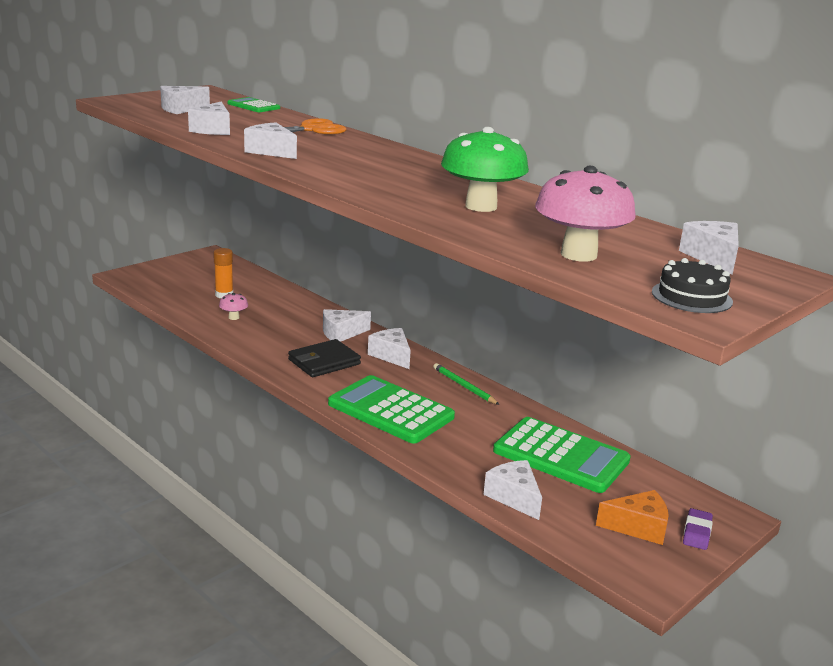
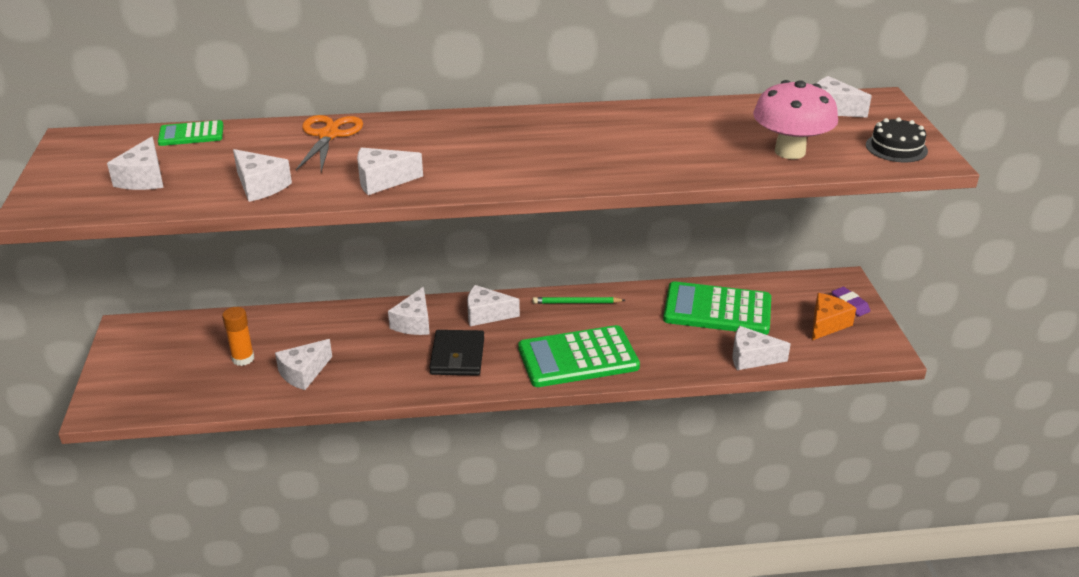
camera: 50 degrees left, 10 degrees up
(234, 317) = (303, 373): pink mushroom -> white cheese
(481, 206) = (649, 144): green mushroom -> none
(561, 456) = (717, 310): green calculator -> green calculator turned 150 degrees counterclockwise

